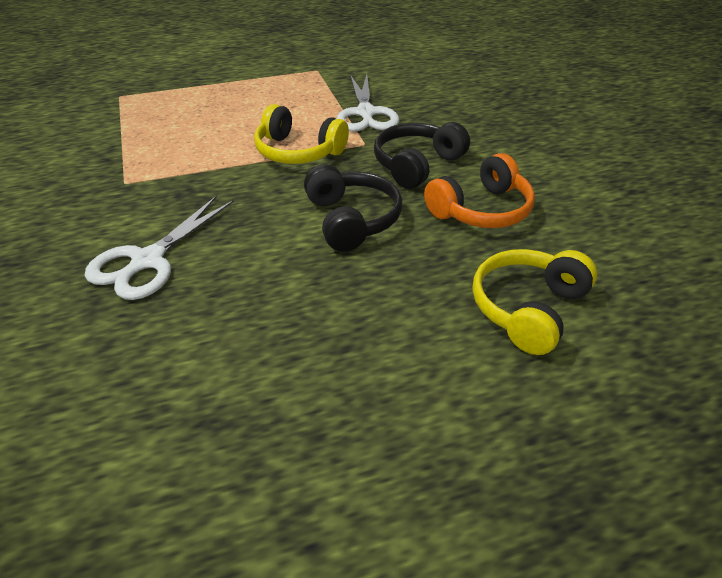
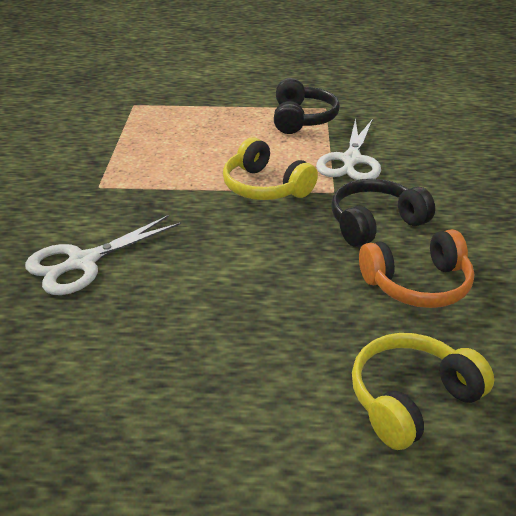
camera: 20 degrees right, 5 degrees down
(351, 220) = (281, 265): black headphones -> black headphones (302, 119)

